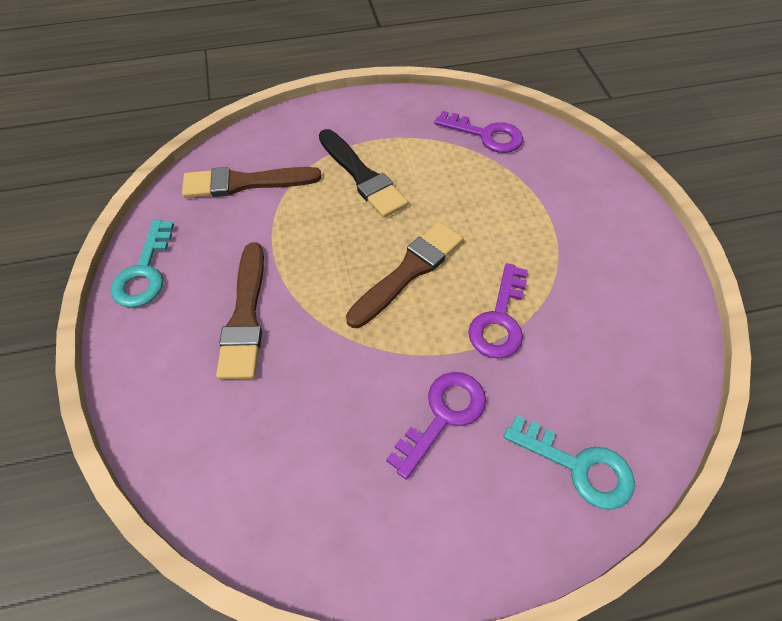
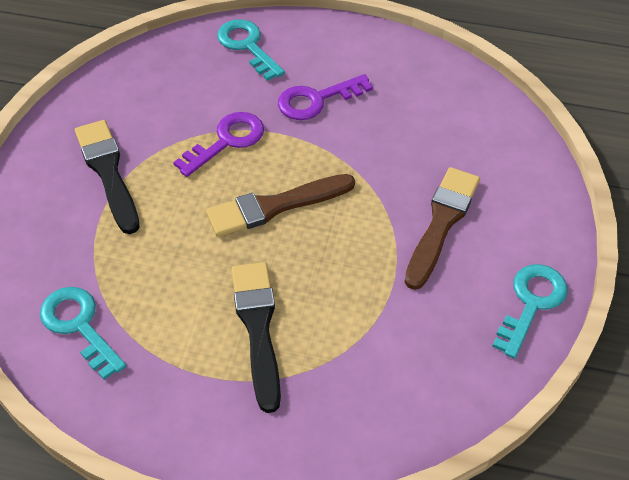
camera: 155 degrees left, 5 degrees down
(245, 183) = (396, 374): brown brush -> none
(486, 135) = (79, 325): purple key -> turquoise key
(575, 245) = (108, 172): none -> black brush

